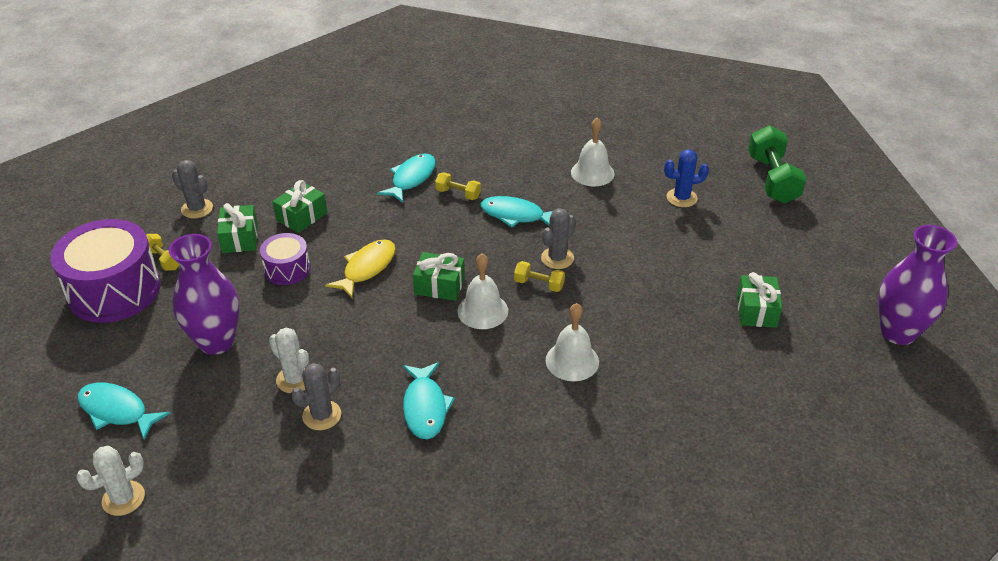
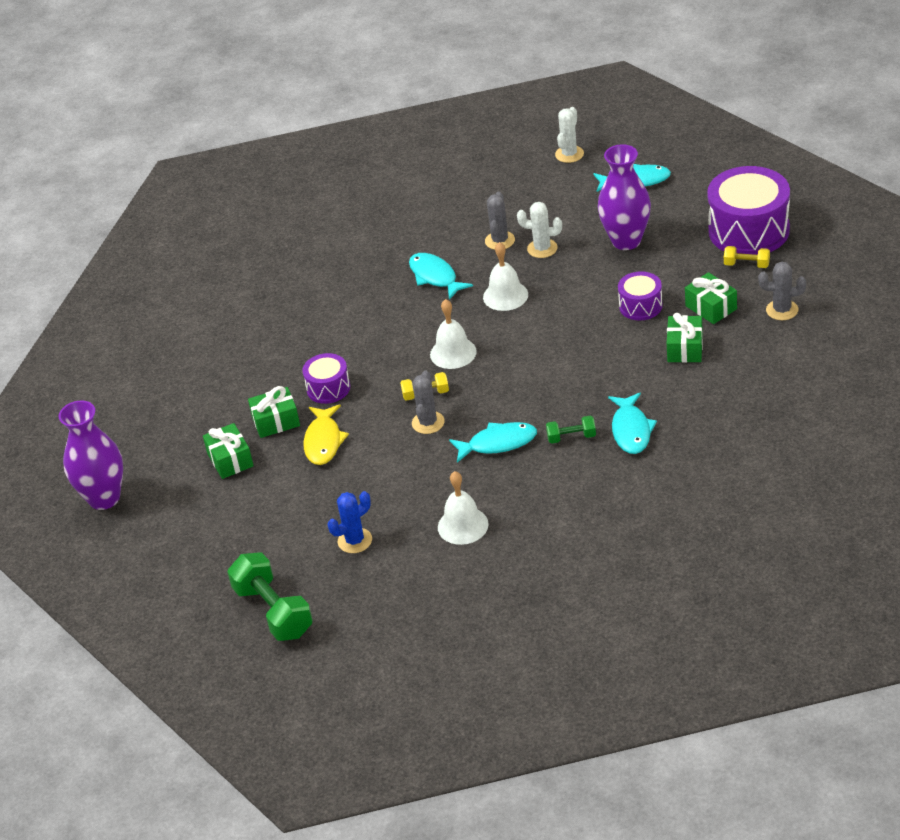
camera: 155 degrees right, 0 degrees up
(367, 268) = (578, 337): yellow fish -> yellow fish (323, 441)
(439, 286) = (505, 353): green gift -> green gift (276, 421)
(458, 194) = (571, 437): yellow dumbbell -> green dumbbell
(572, 361) = (355, 352): white bell -> white bell (505, 295)
(623, 335) = (328, 388): none -> purple drum

